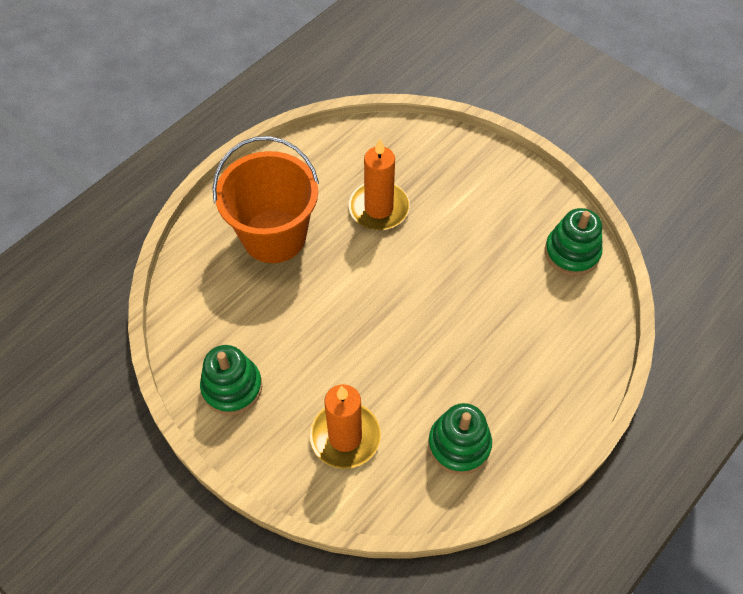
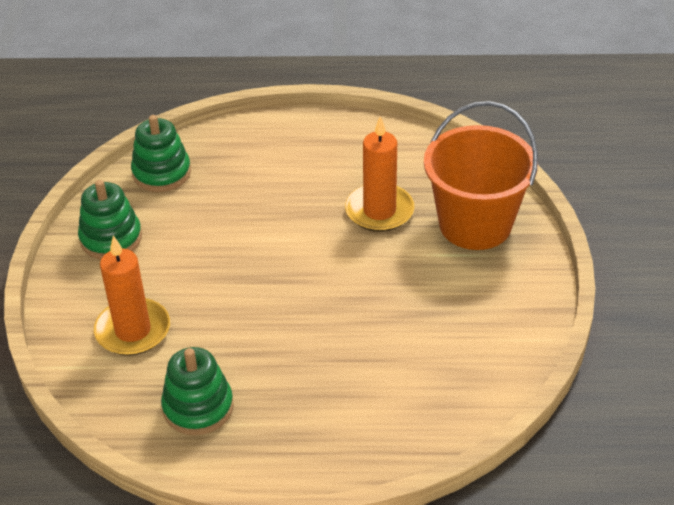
camera: 50 degrees right, 15 degrees down
(274, 236) = (276, 171): orange bucket -> orange bucket (475, 224)
(571, 253) = (492, 364): green stacking toy -> green stacking toy (161, 173)

